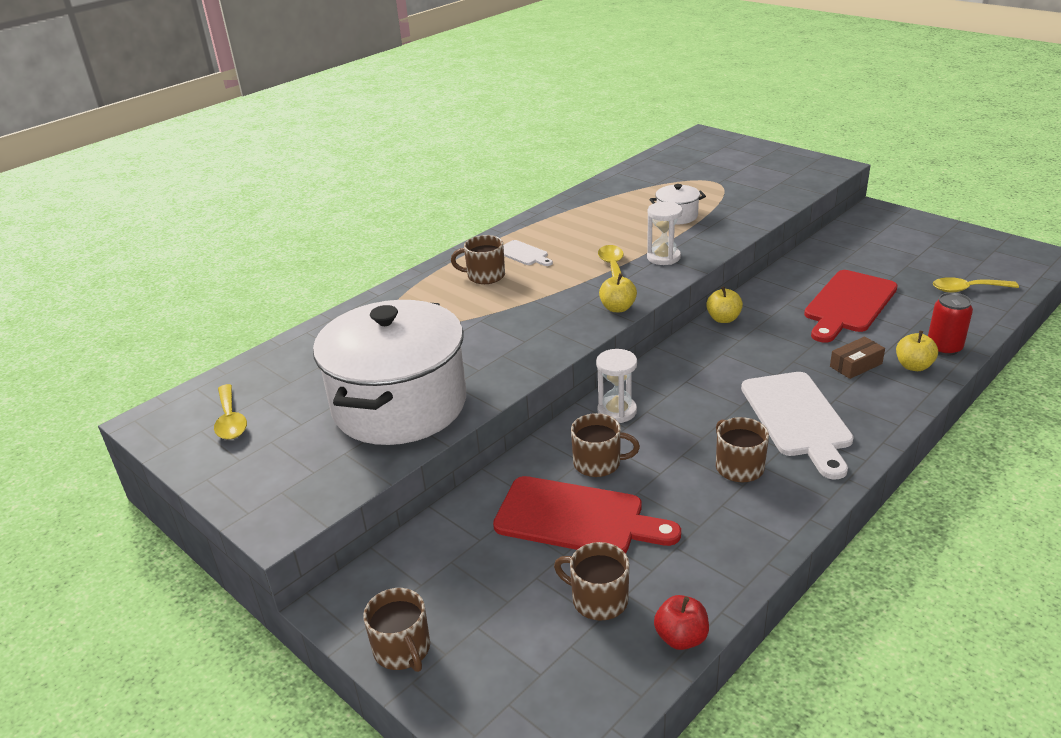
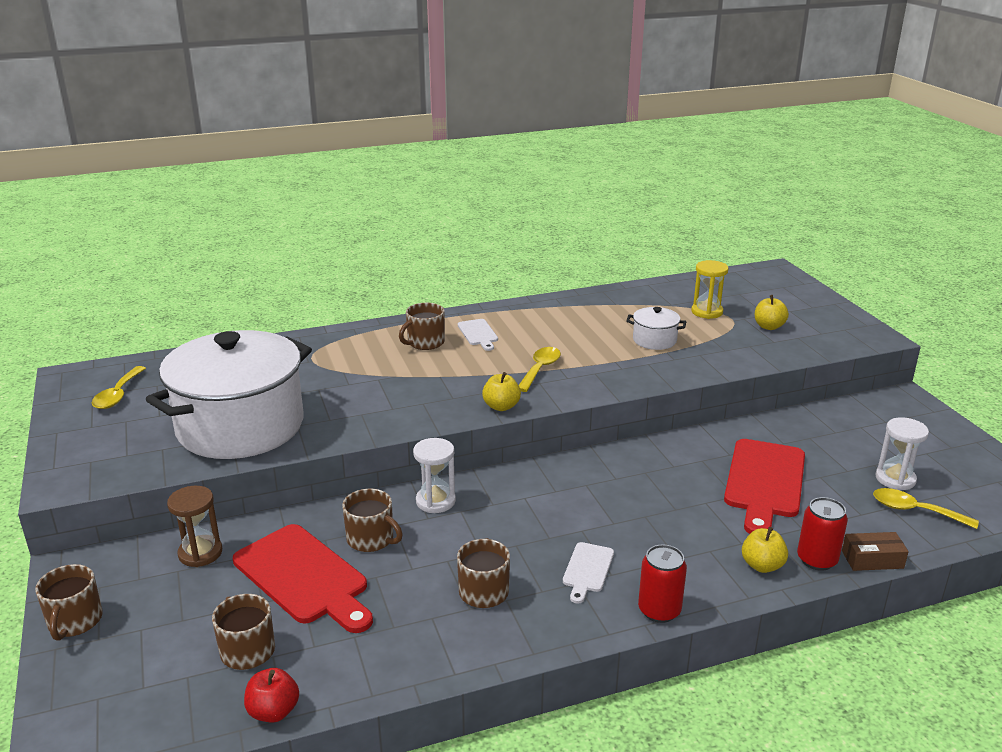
camera: 25 degrees right, 5 degrees down
(455, 537) = (200, 553): none -> brown hourglass
(485, 276) = (425, 342): brown mug -> brown mug turned 75 degrees counterclockwise
(663, 257) = (596, 374): white hourglass -> white hourglass (895, 479)
(690, 182) = (707, 312): none -> yellow hourglass
(723, 319) = (623, 454): yellow apple -> yellow apple (769, 326)
(797, 418) = (587, 570): white cutting board -> white cutting board, size x0.50
(848, 304) = (764, 482): red cutting board -> red cutting board turned 45 degrees counterclockwise
(856, 365) = (703, 542): brown box -> brown box (872, 559)
(881, 427) = (659, 610): none -> red can

